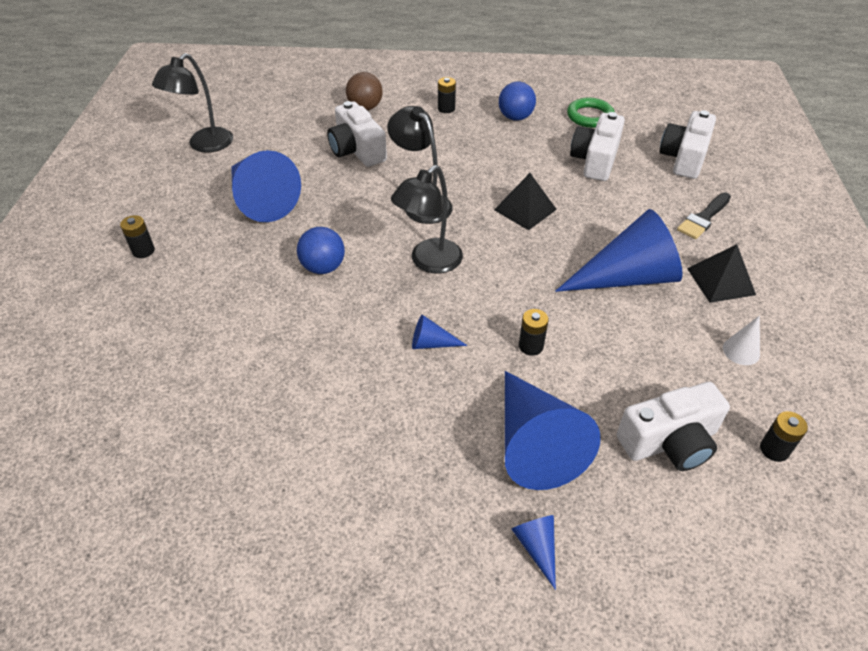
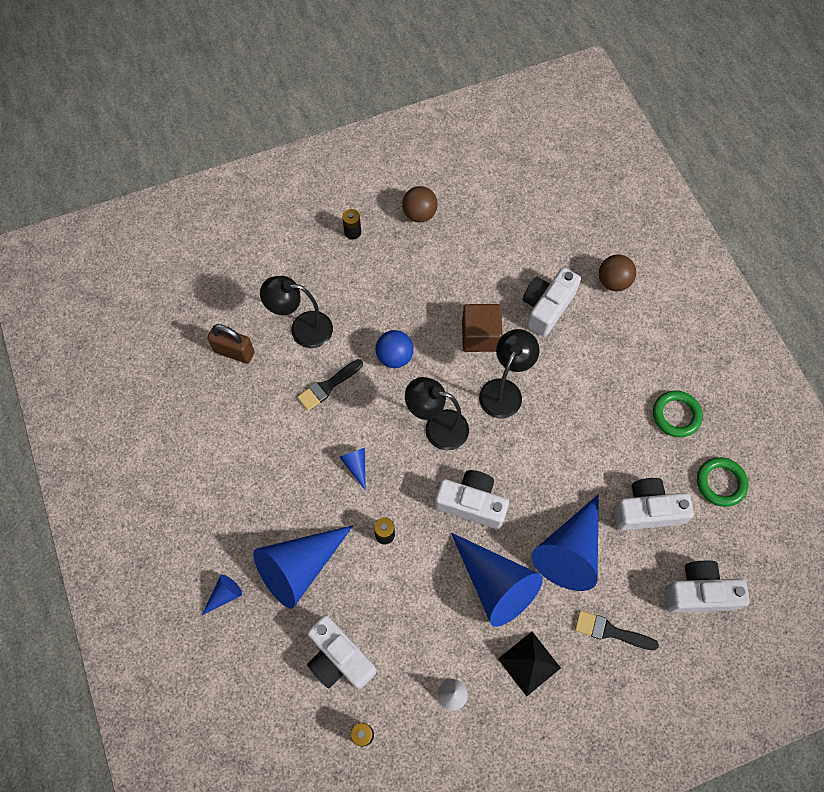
camera: 65 degrees right, 20 degrees up
(177, 195) = (419, 214): none -> brown ball
(192, 414) = (234, 352): none -> brown padlock
(204, 145) = (488, 193): black lamp -> black lamp (302, 328)
(260, 199) = (445, 272): blue cone -> blue cone (570, 550)
(314, 336) = (328, 386): none -> black brush
(351, 199) = (480, 336): none -> brown cube
(446, 108) = (654, 349): black battery -> none
(515, 117) = (676, 415): blue ball -> green ring
(525, 209) = (540, 474): black pyramid -> none
(530, 265) = (471, 503): none -> white camera

